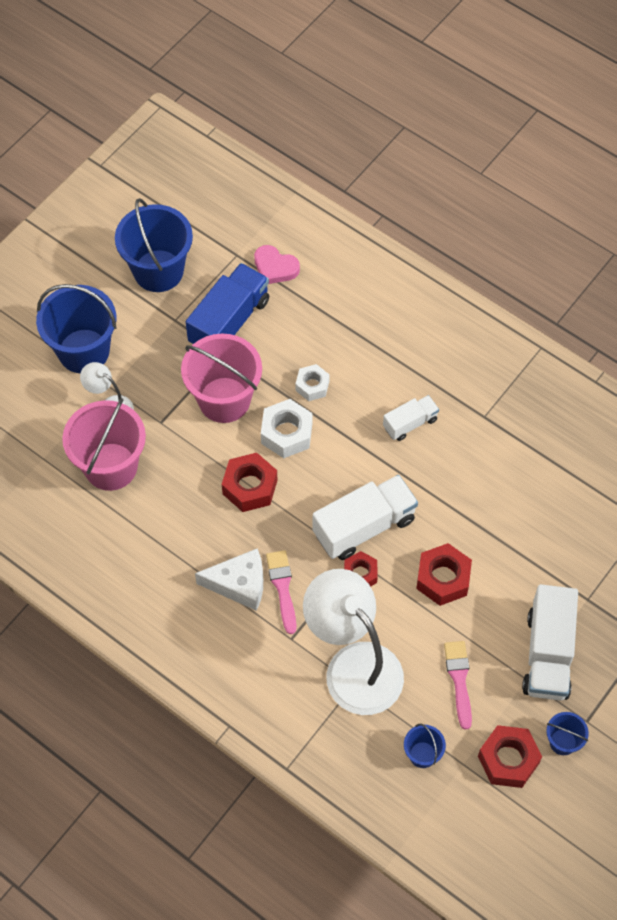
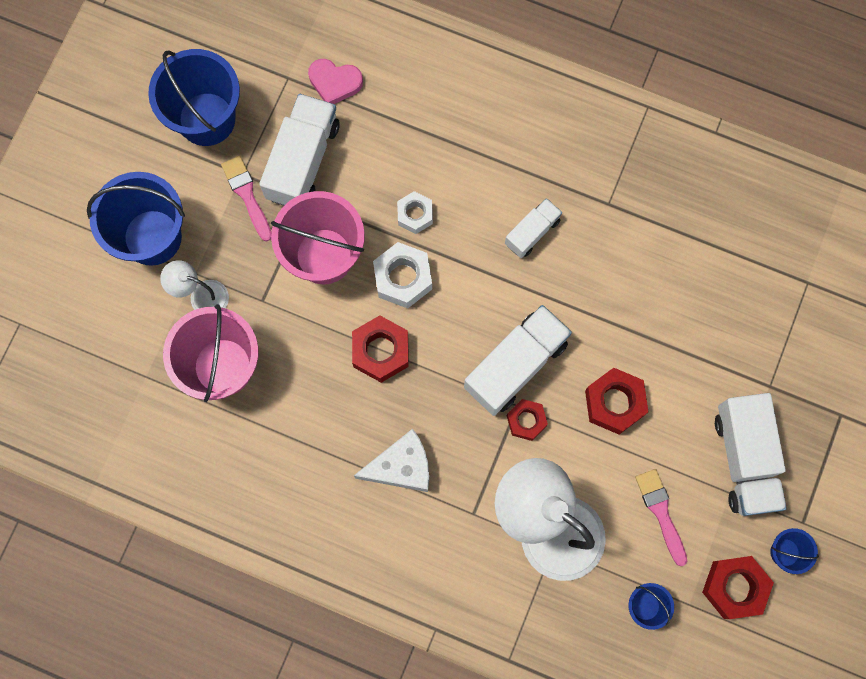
camera: 15 degrees left, 15 degrees up
(229, 322) = (303, 161): blue truck -> white truck
(282, 587) = (448, 458): pink brush -> pink brush (247, 195)

